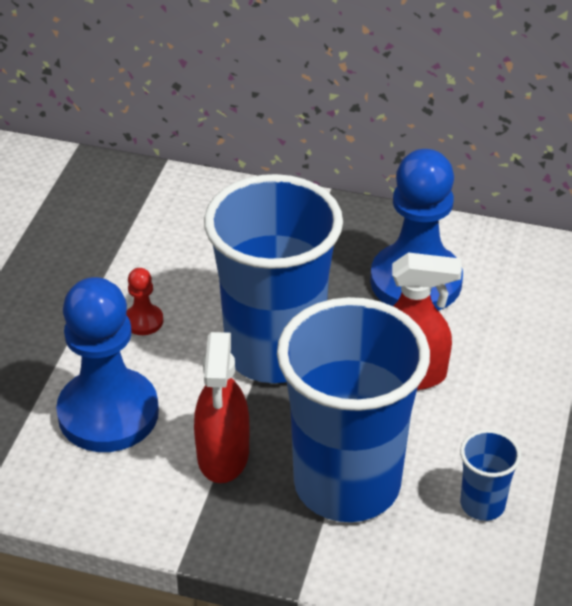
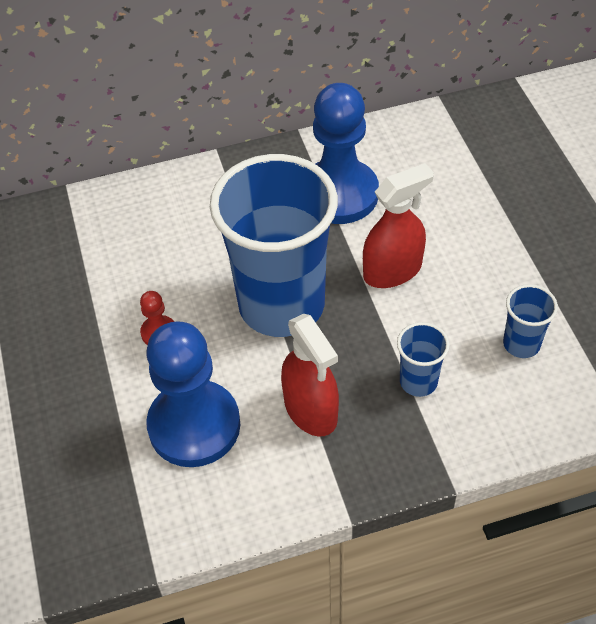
camera: 30 degrees left, 10 degrees up
(347, 484) = (418, 381): blue cup -> blue cup, size x0.42

